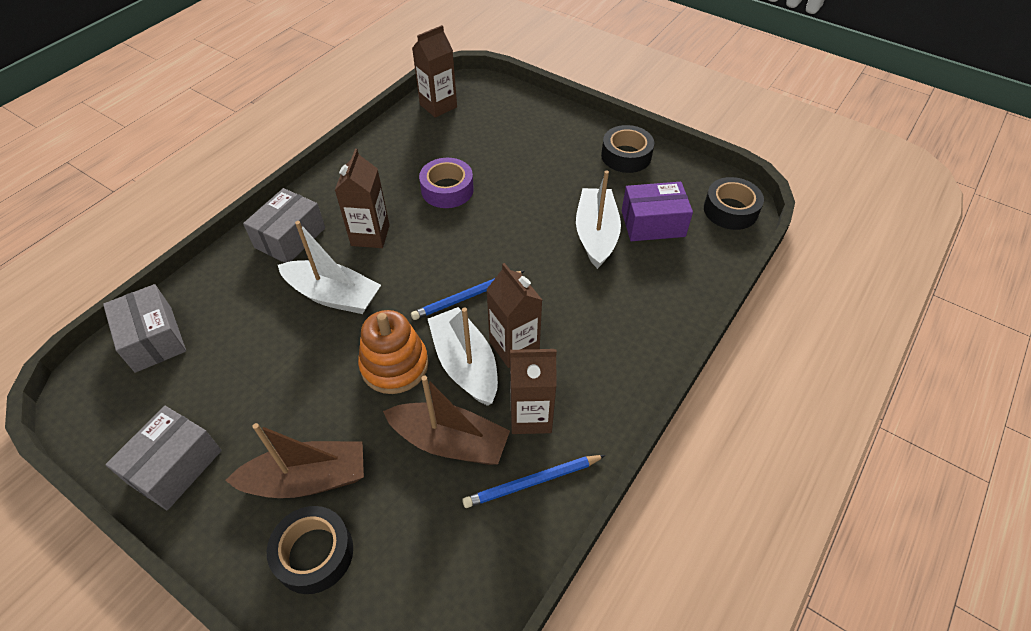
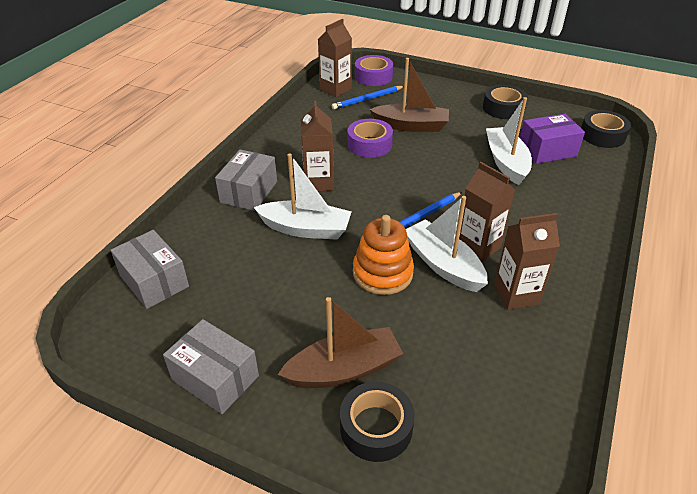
camera: 10 degrees left, 10 degrees down
(175, 466) = (215, 378): grey box -> grey box turned 75 degrees counterclockwise
(450, 442) = (457, 323): brown boat -> brown boat (411, 126)
(489, 91) = (373, 76): none -> purple tape
(532, 482) = (542, 343): blue pencil -> blue pencil (367, 99)

